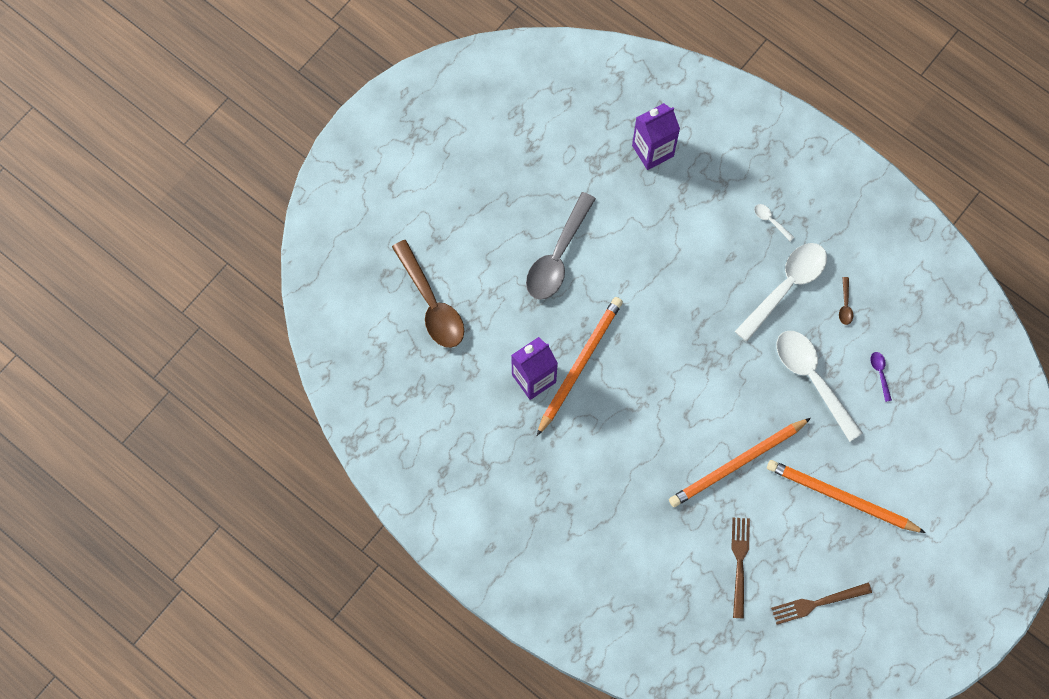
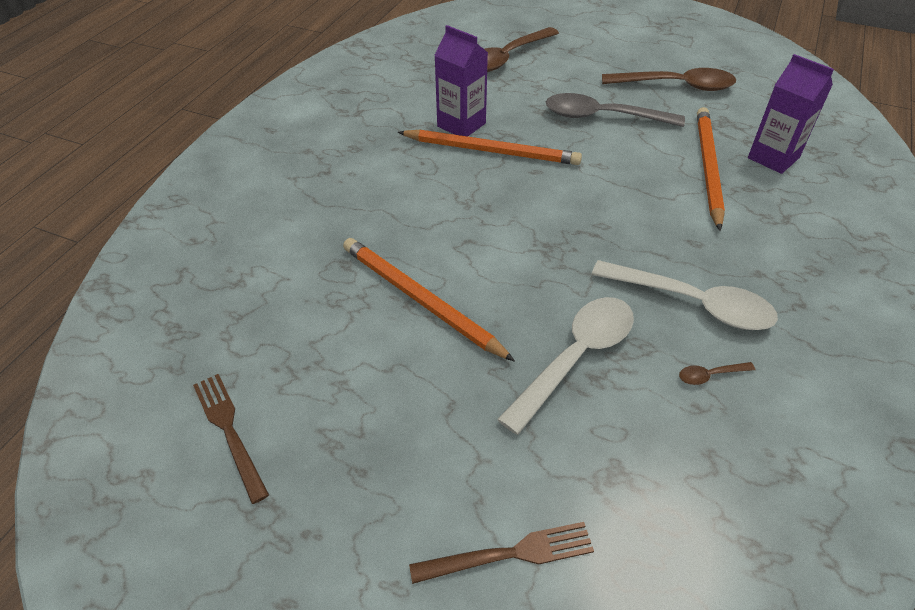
camera: 75 degrees right, 25 degrees down
(529, 173) = (676, 86): none -> brown spoon
(739, 563) = (281, 328): brown fork -> brown fork (509, 554)
(770, 221) = (772, 271): white spoon -> none
(841, 498) = (404, 430): orange pencil -> orange pencil (707, 168)
(880, 373) = (628, 443): purple spoon -> none

